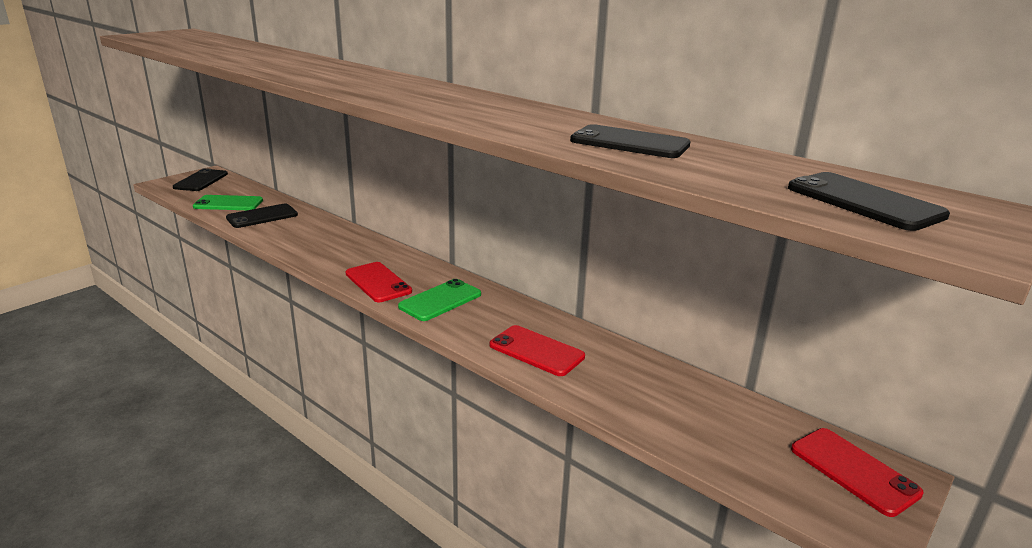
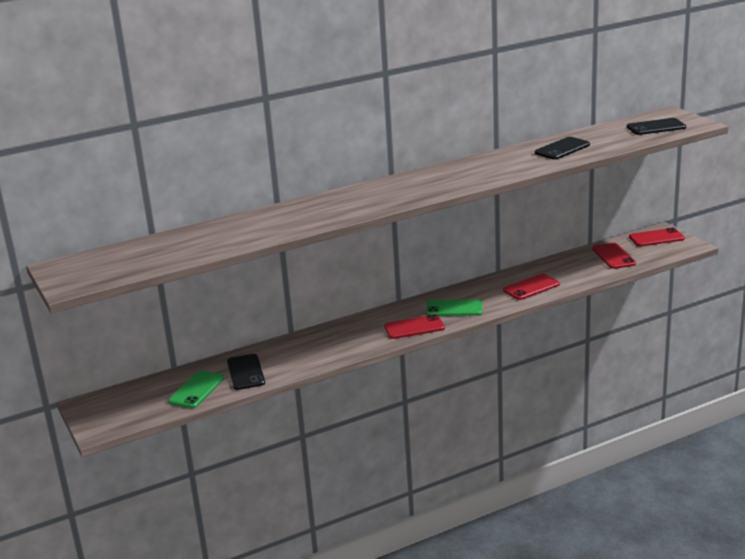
camera: 65 degrees left, 0 degrees up
(201, 181) = (109, 408): black phone -> none
(440, 300) = (454, 308): green phone -> green phone turned 60 degrees counterclockwise
(716, 422) = (613, 256): none -> red phone

